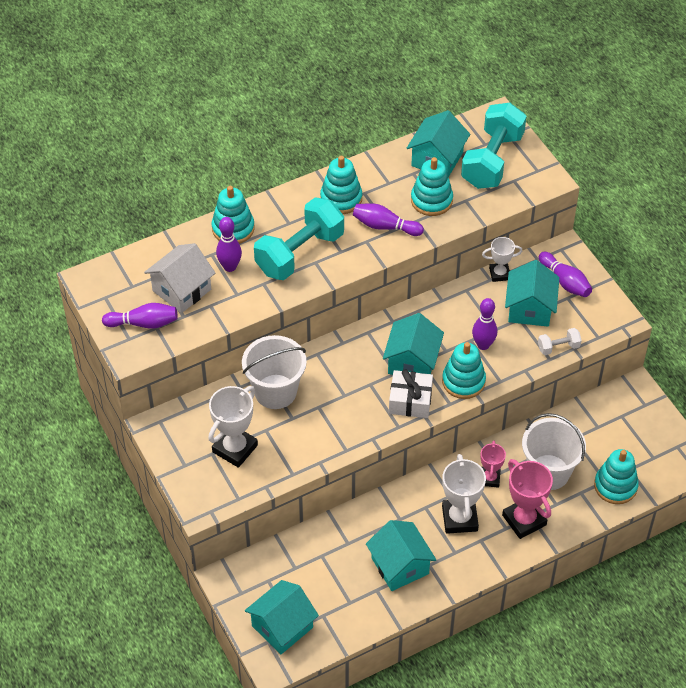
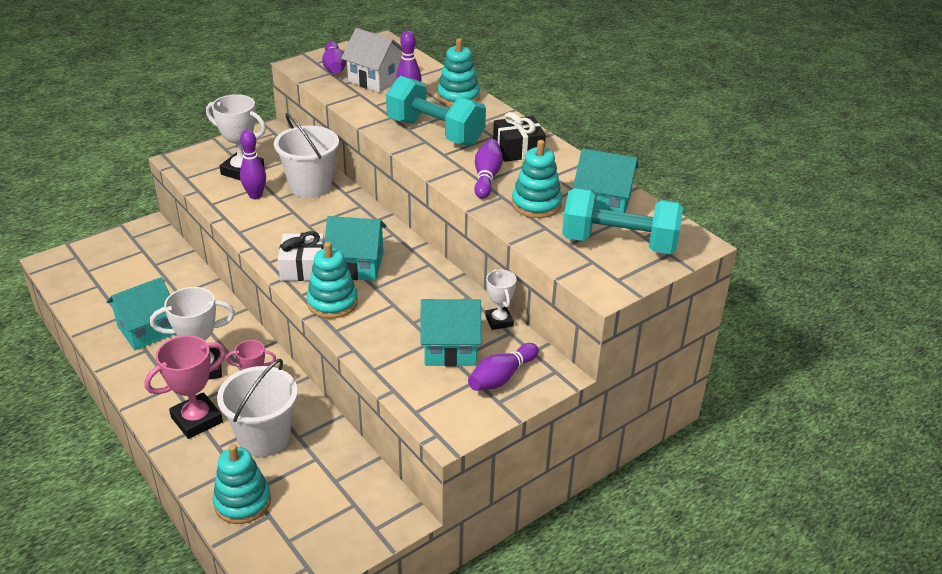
camera: 80 degrees right, 15 degrees down
(282, 627) = (90, 263): turquoise house -> none
(341, 199) = (518, 149): turquoise stacking toy -> black gift
(483, 345) = (387, 314): purple bowling pin -> purple bowling pin (255, 196)
(558, 347) = (393, 376): white dumbbell -> none

